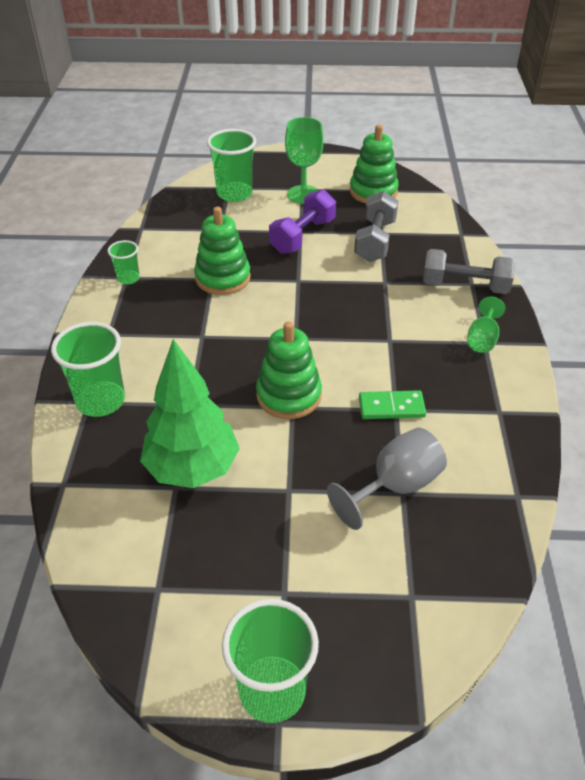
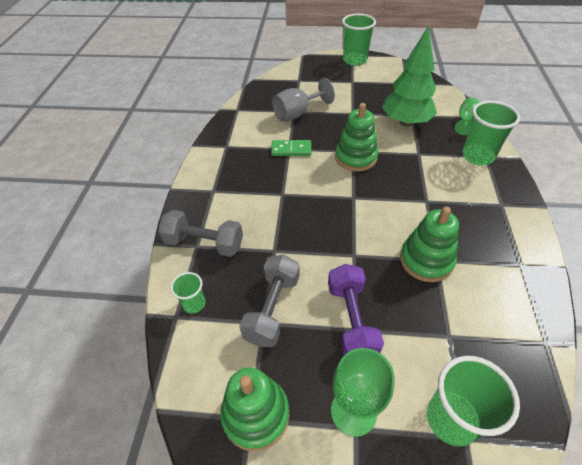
camera: 175 degrees left, 5 degrees up
(128, 278) = (518, 262): green cup -> green cup (194, 304)
(302, 236) = (352, 320): purple dumbbell -> purple dumbbell turned 45 degrees counterclockwise
(482, 339) = (213, 193): green goblet -> green goblet (465, 121)

